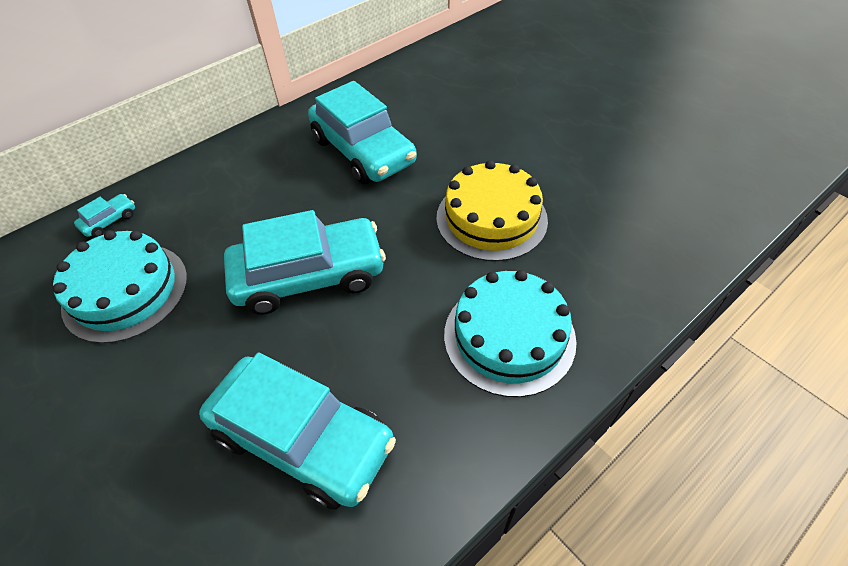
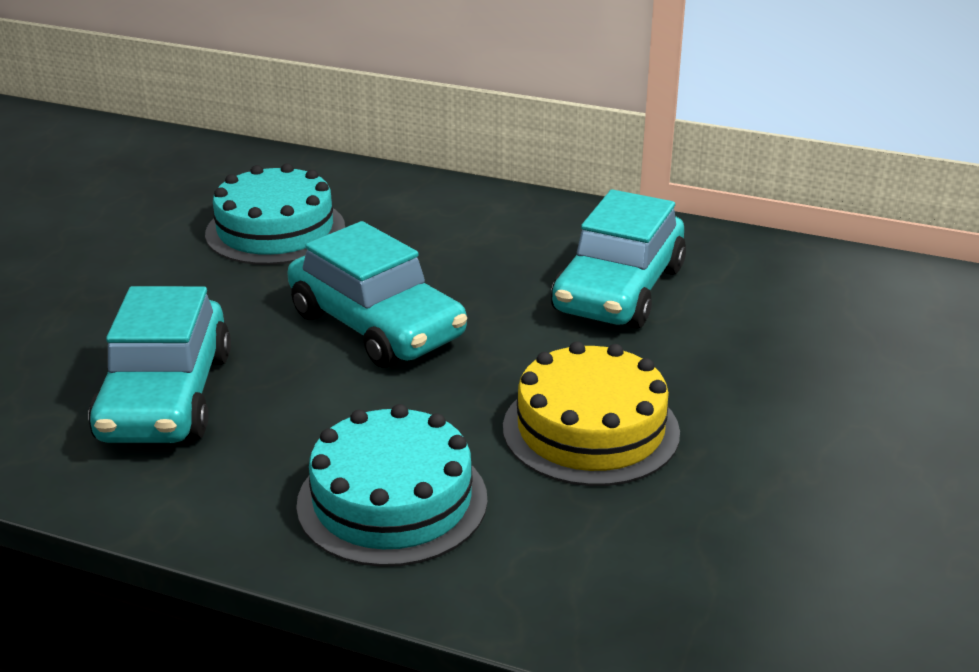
camera: 60 degrees right, 20 degrees down
(109, 221) = (357, 183): turquoise car -> none

